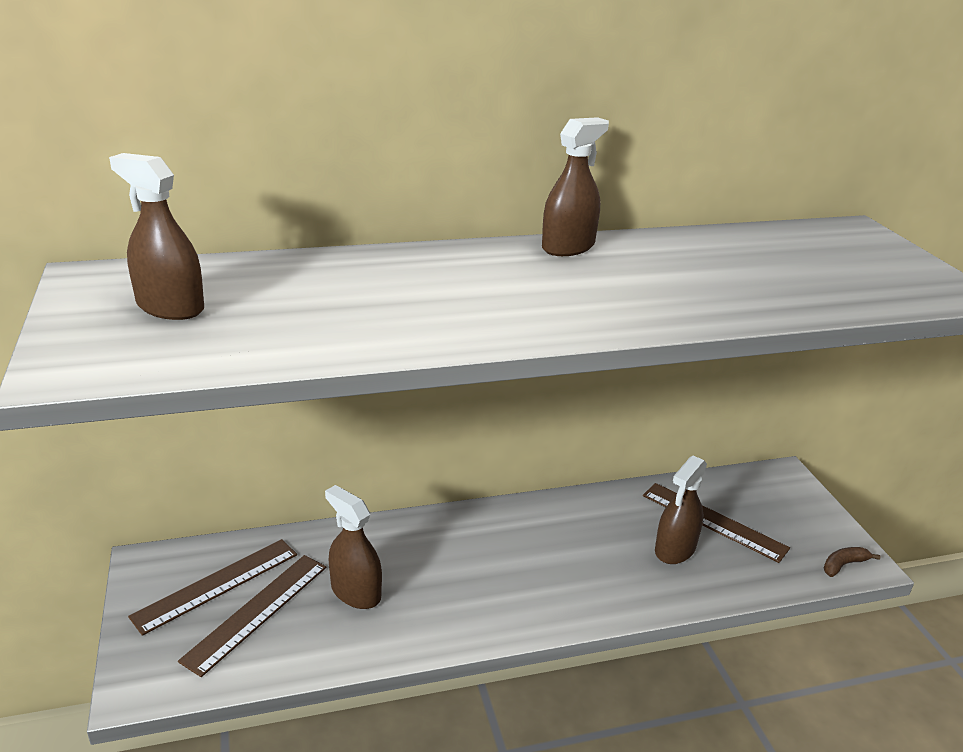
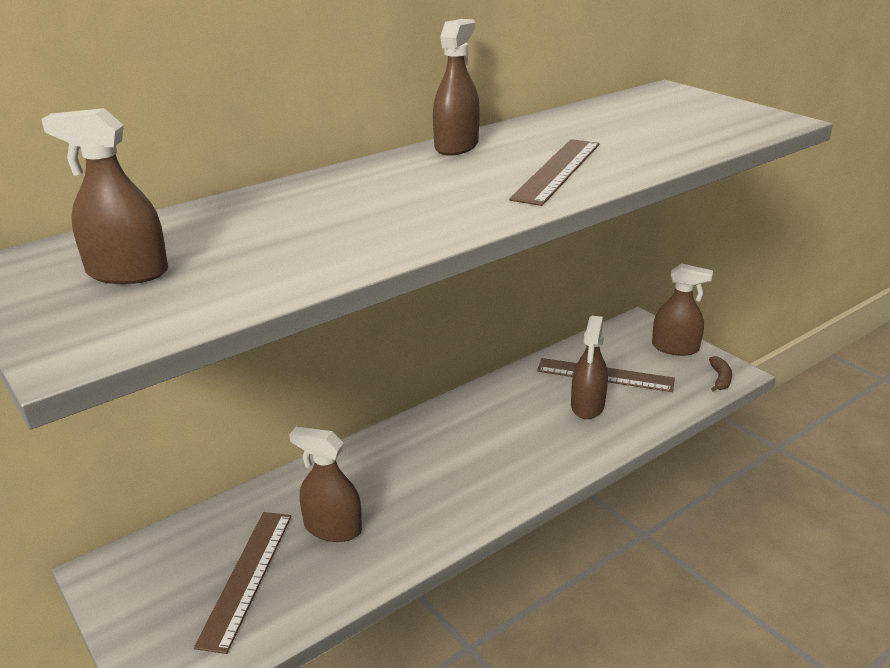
camera: 20 degrees left, 0 degrees up
(216, 584) = (189, 567): brown ruler -> brown ruler (557, 170)
(811, 514) = (675, 348): none -> brown spray bottle
(843, 565) = (720, 379): brown banana -> brown banana turned 150 degrees clockwise

